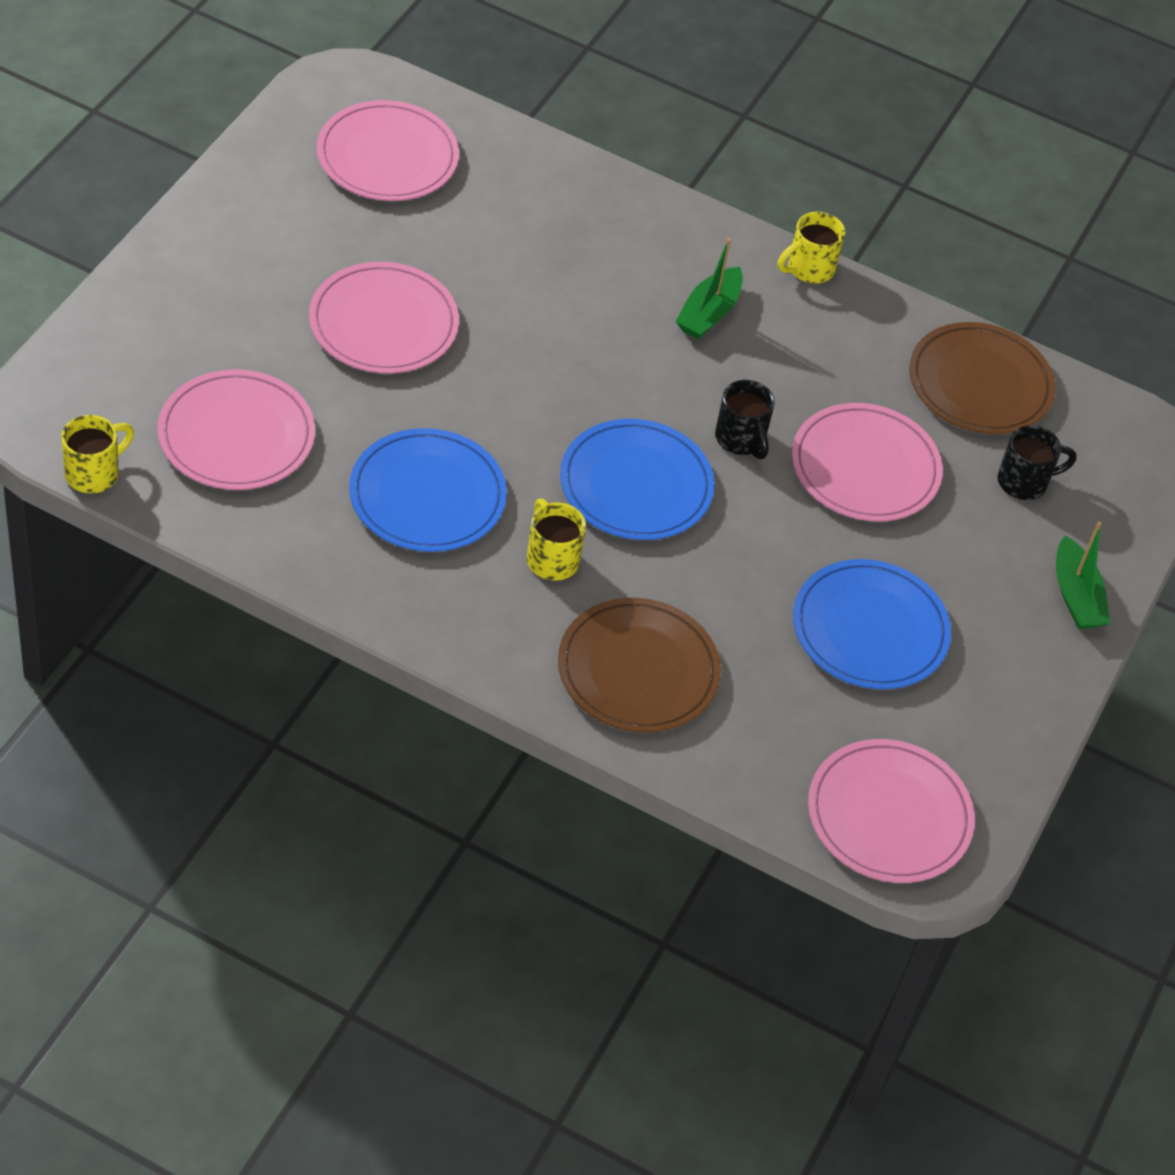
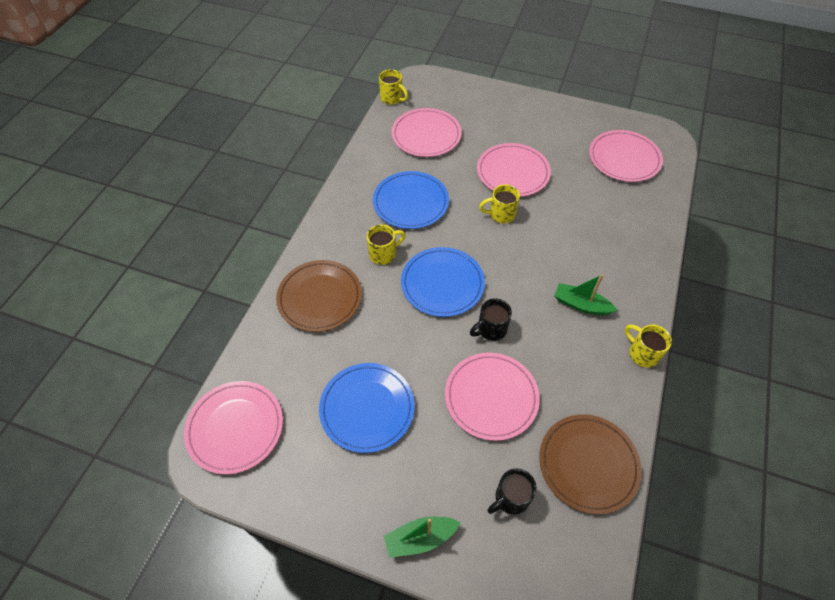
camera: 90 degrees right, 5 degrees up
(489, 367) = (501, 214): none -> yellow mug
(1024, 482) = (510, 498): black mug -> black mug turned 75 degrees clockwise

